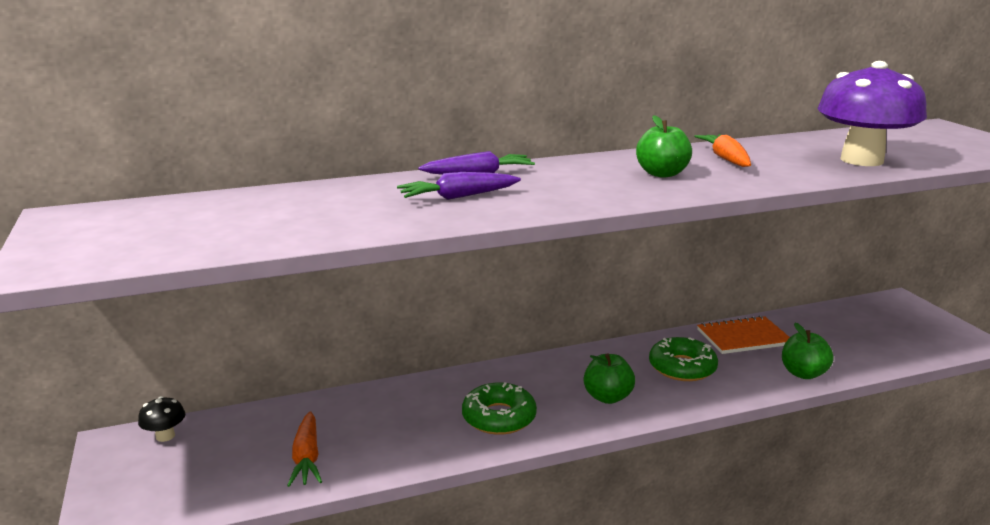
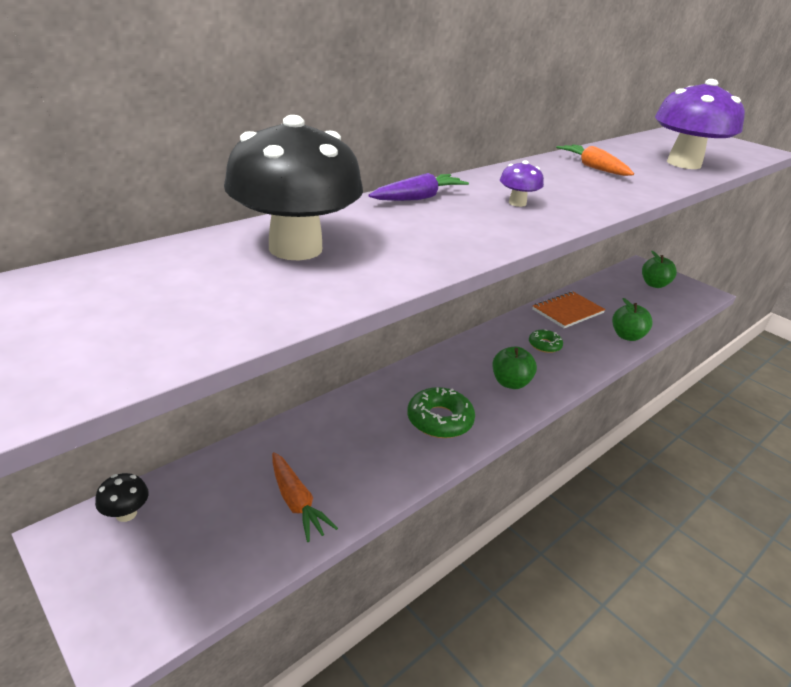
camera: 25 degrees left, 10 degrees up
(312, 204) = (295, 248): none -> black mushroom
(457, 197) = (430, 225): purple carrot -> none
(578, 185) = (517, 203): none -> purple mushroom
(662, 174) = (566, 186): green apple -> green apple (654, 284)
(682, 367) = (544, 345): green donut -> green donut, size x0.61

